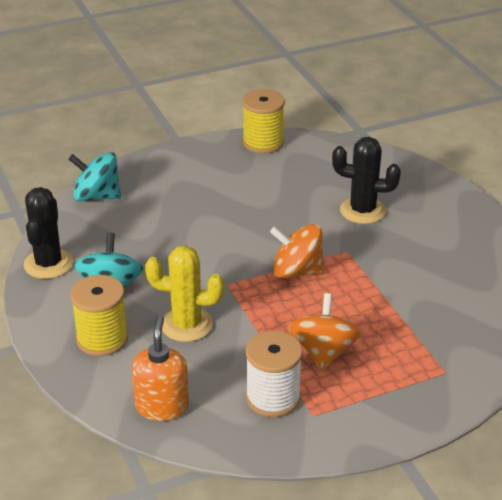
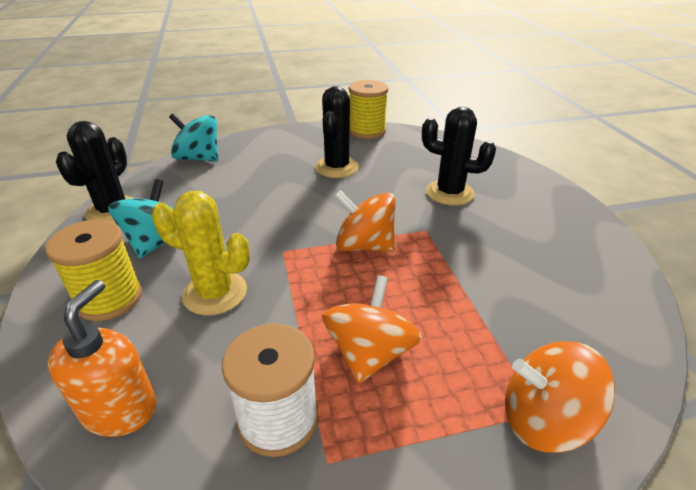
camera: 10 degrees right, 0 degrees up
(245, 193) = (337, 167): none -> black cactus
(447, 376) = (544, 419): none -> orange spinning top

